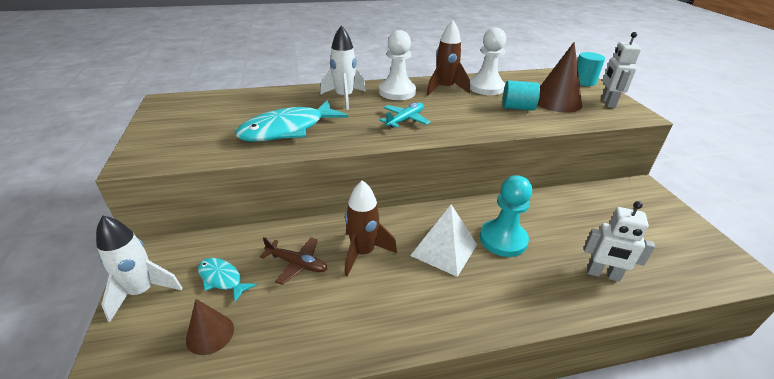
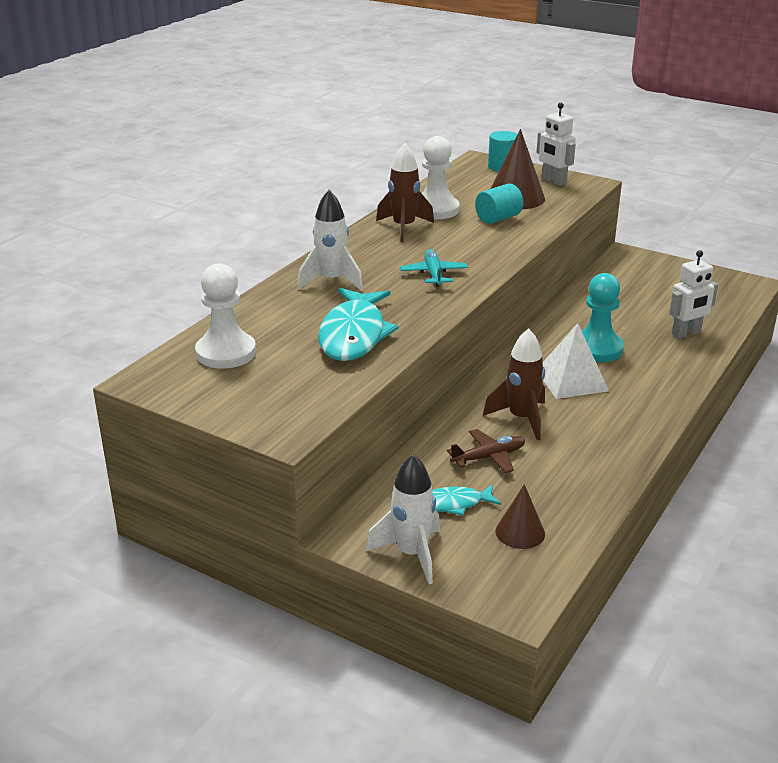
camera: 45 degrees left, 5 degrees down
(397, 92) = (368, 251): white pawn -> white pawn (226, 353)

